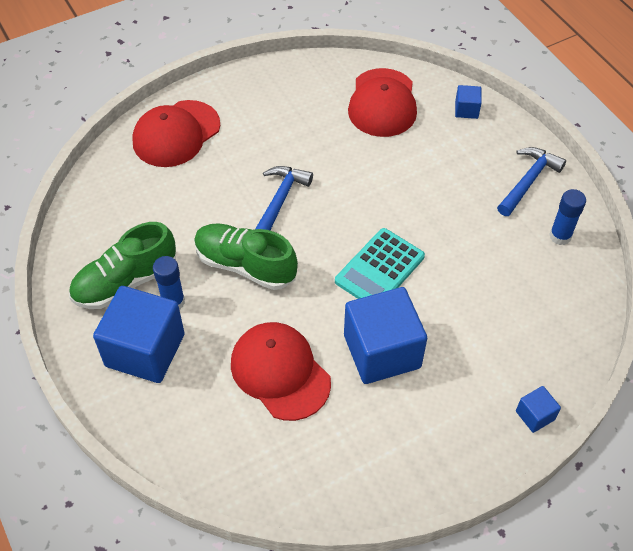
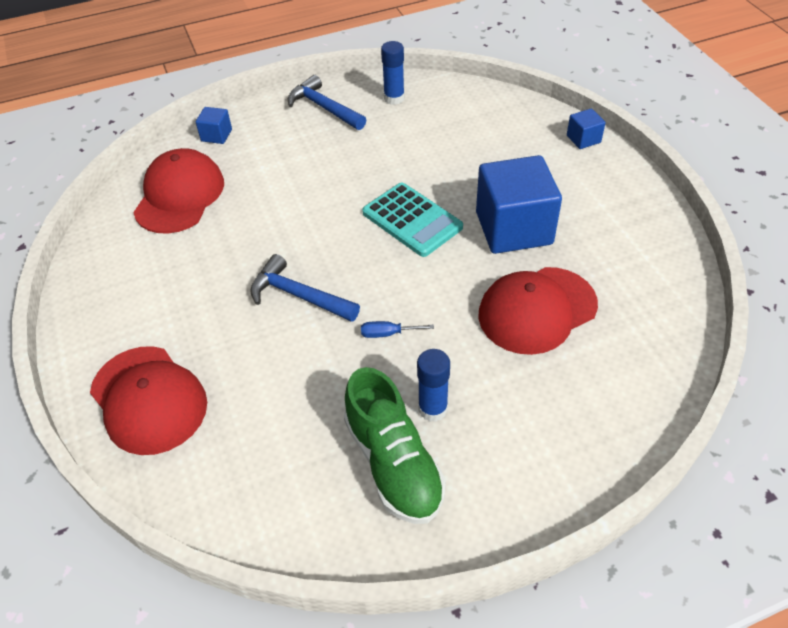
camera: 80 degrees left, 5 degrees down
(145, 350) = (503, 441): blue cube -> none
(245, 265) = (388, 333): green shoe -> blue screwdriver
(382, 103) = (179, 195): red cap -> red cap turned 90 degrees counterclockwise

